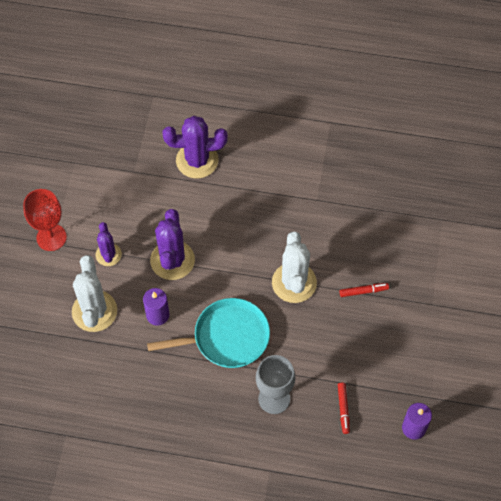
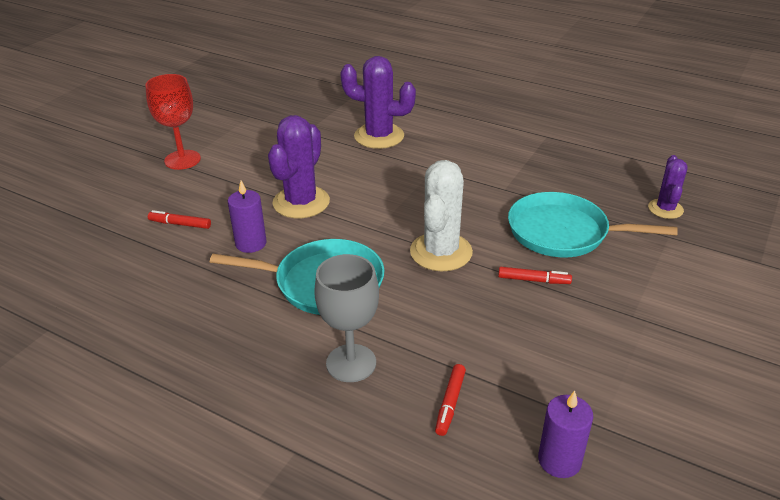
camera: 20 degrees right, 25 degrees down
(94, 311) = (180, 224): white cactus -> red marker
(108, 255) = (232, 184): purple cactus -> purple cactus (665, 209)
(371, 237) = (563, 232): none -> turquoise pan

